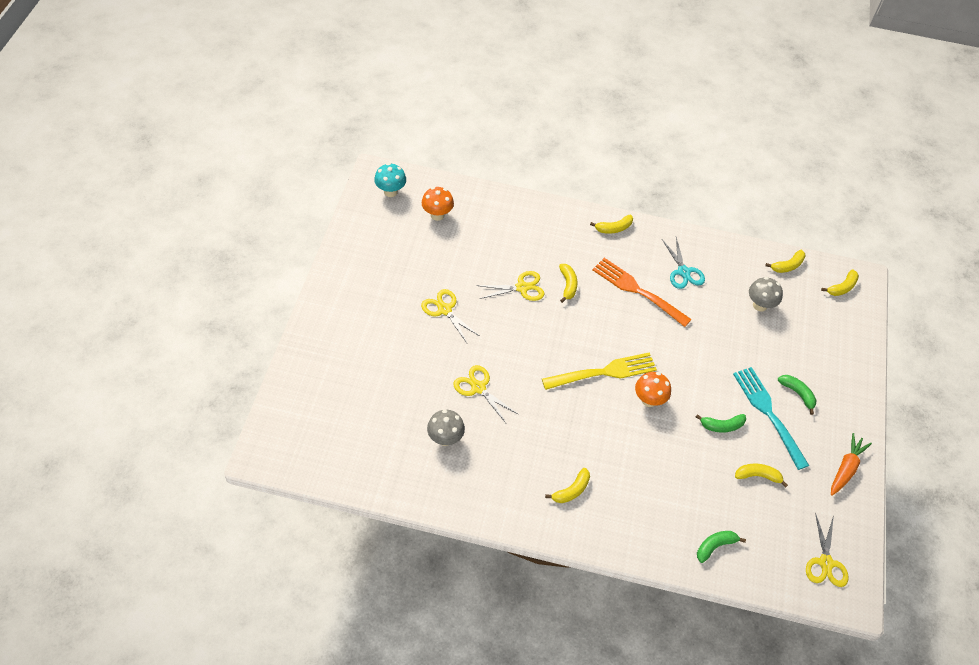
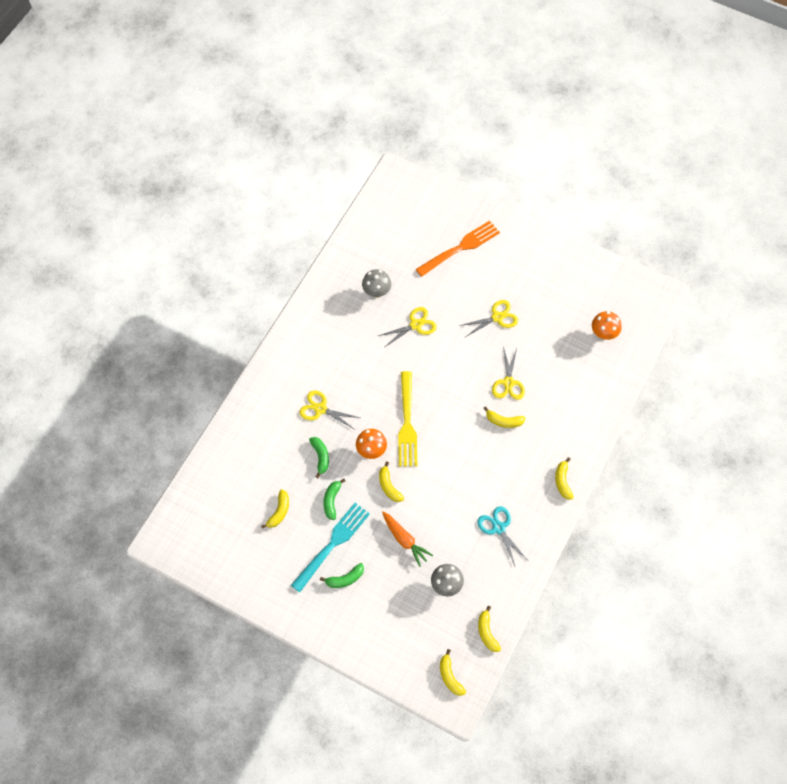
camera: 110 degrees right, 10 degrees up
(390, 192) = (637, 302): turquoise mushroom -> none
(571, 490) = (308, 367): yellow banana -> yellow banana (389, 486)
(638, 291) = (485, 479): orange fork -> orange fork (460, 248)
(683, 272) = (498, 528): turquoise scissors -> turquoise scissors turned 60 degrees clockwise
(715, 546) = (232, 455): green banana -> green banana (320, 457)
(769, 414) = (332, 545): turquoise fork -> turquoise fork turned 45 degrees counterclockwise
(825, 563) = (192, 534): yellow scissors -> yellow scissors (320, 409)
(846, 468) = (264, 588): orange carrot -> orange carrot (405, 540)

